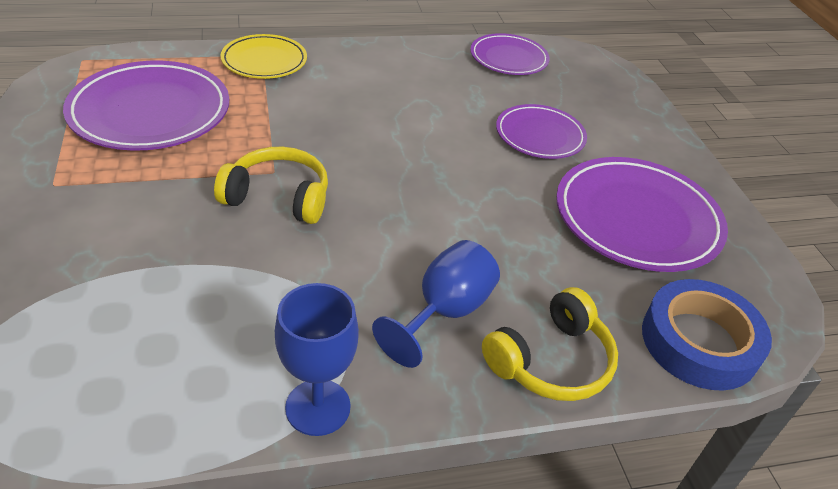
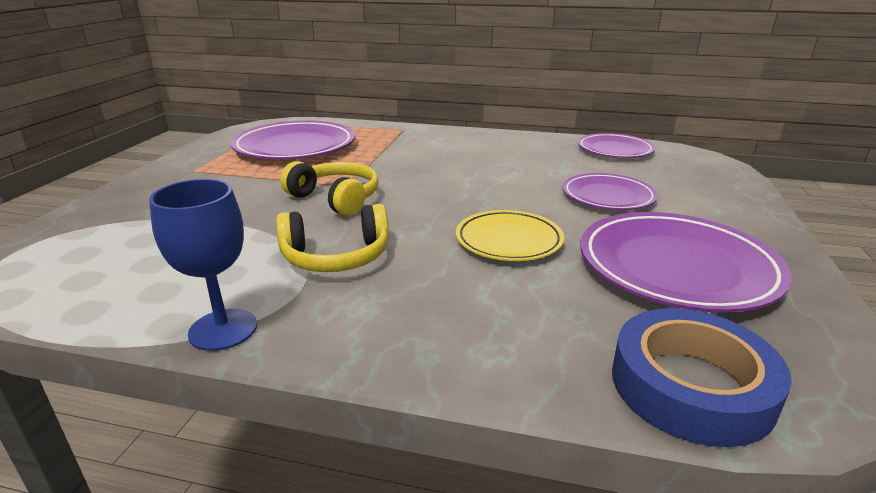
camera: 30 degrees right, 15 degrees down
(264, 61) = (402, 132): yellow plate -> yellow plate (508, 240)
(444, 312) = (404, 292): blue goblet -> none
(551, 361) = (482, 355): yellow headphones -> yellow headphones (336, 257)

